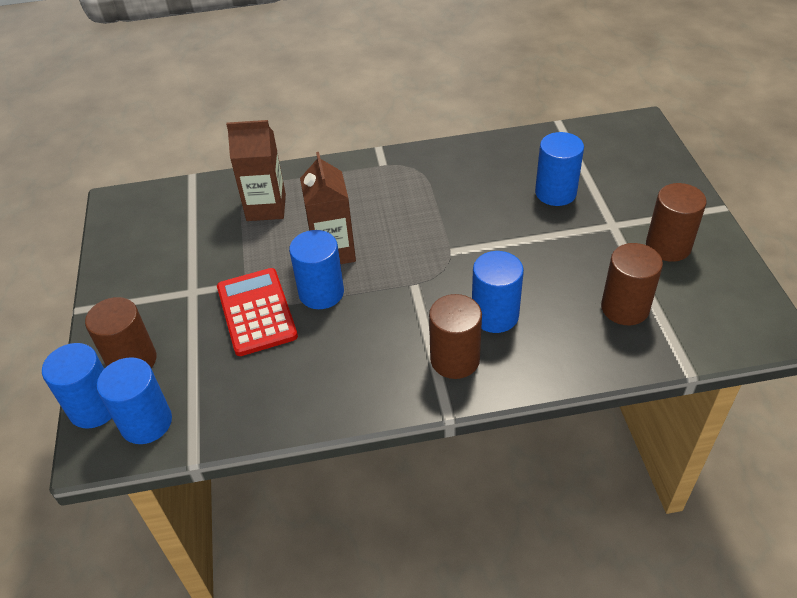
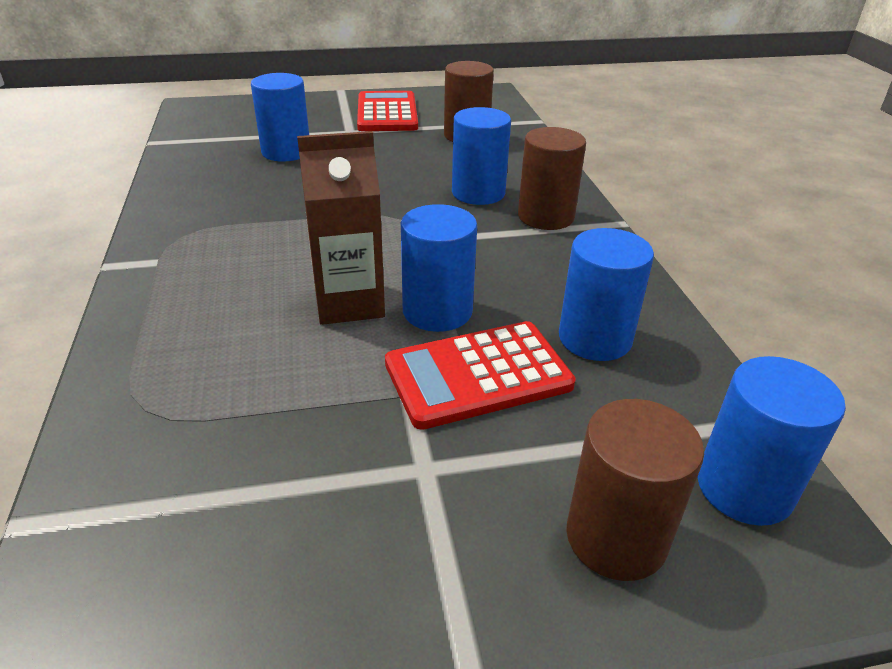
camera: 95 degrees left, 10 degrees down
(94, 407) = (747, 582): blue cylinder -> blue cylinder (595, 338)
(266, 207) = (206, 383): brown carton -> none
(668, 246) = (387, 113): brown cylinder -> red calculator

